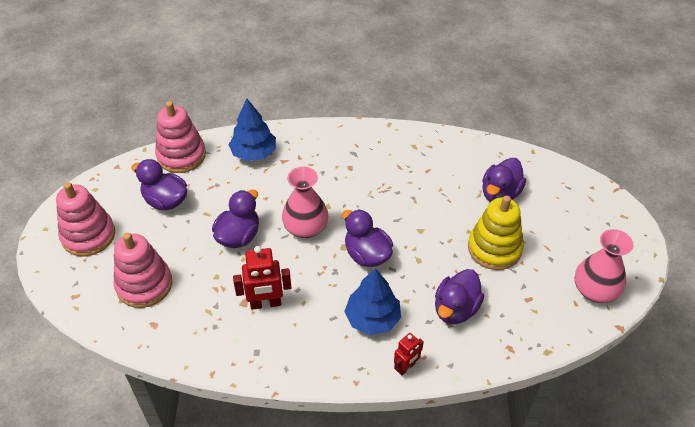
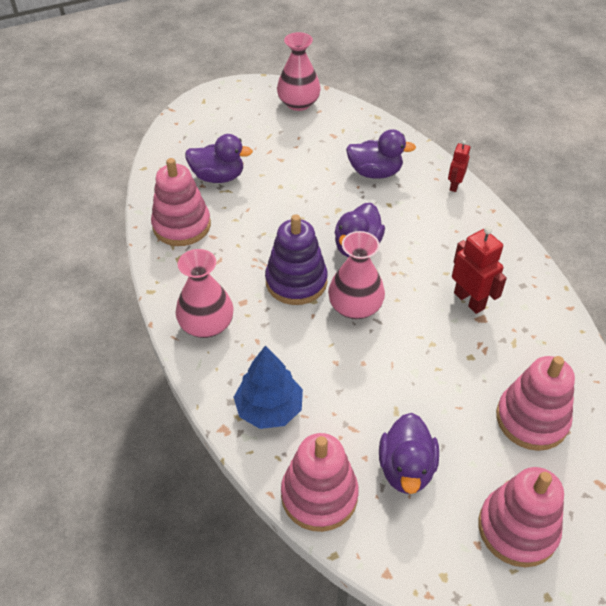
camera: 115 degrees left, 0 degrees up
(238, 236) = (406, 362): purple duck -> none
(340, 143) = (206, 325): none -> pink vase
(351, 203) = (296, 282): none -> purple stacking toy
(372, 318) = (425, 219): blue tree -> none
(406, 367) = (454, 185): red robot -> red robot turned 90 degrees counterclockwise
(449, 156) = (182, 226): none -> pink stacking toy
(494, 248) = (291, 165): yellow stacking toy -> none

